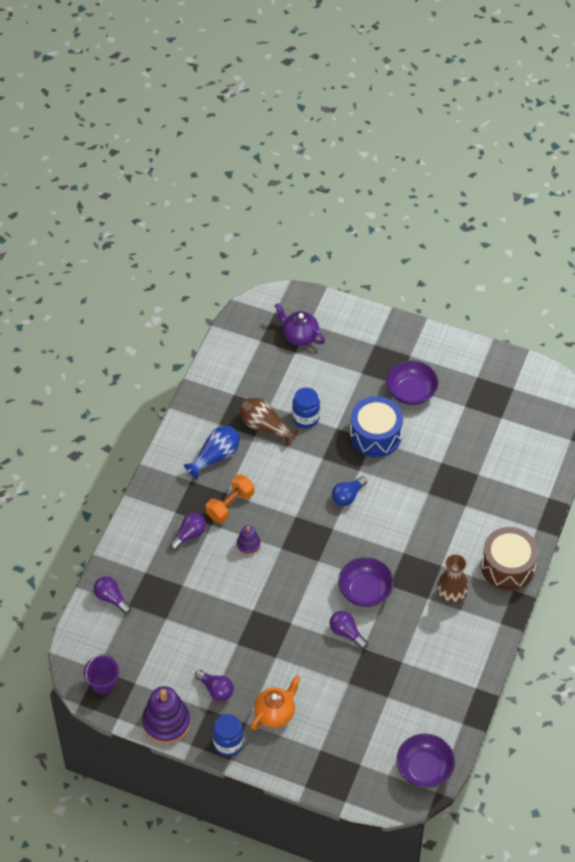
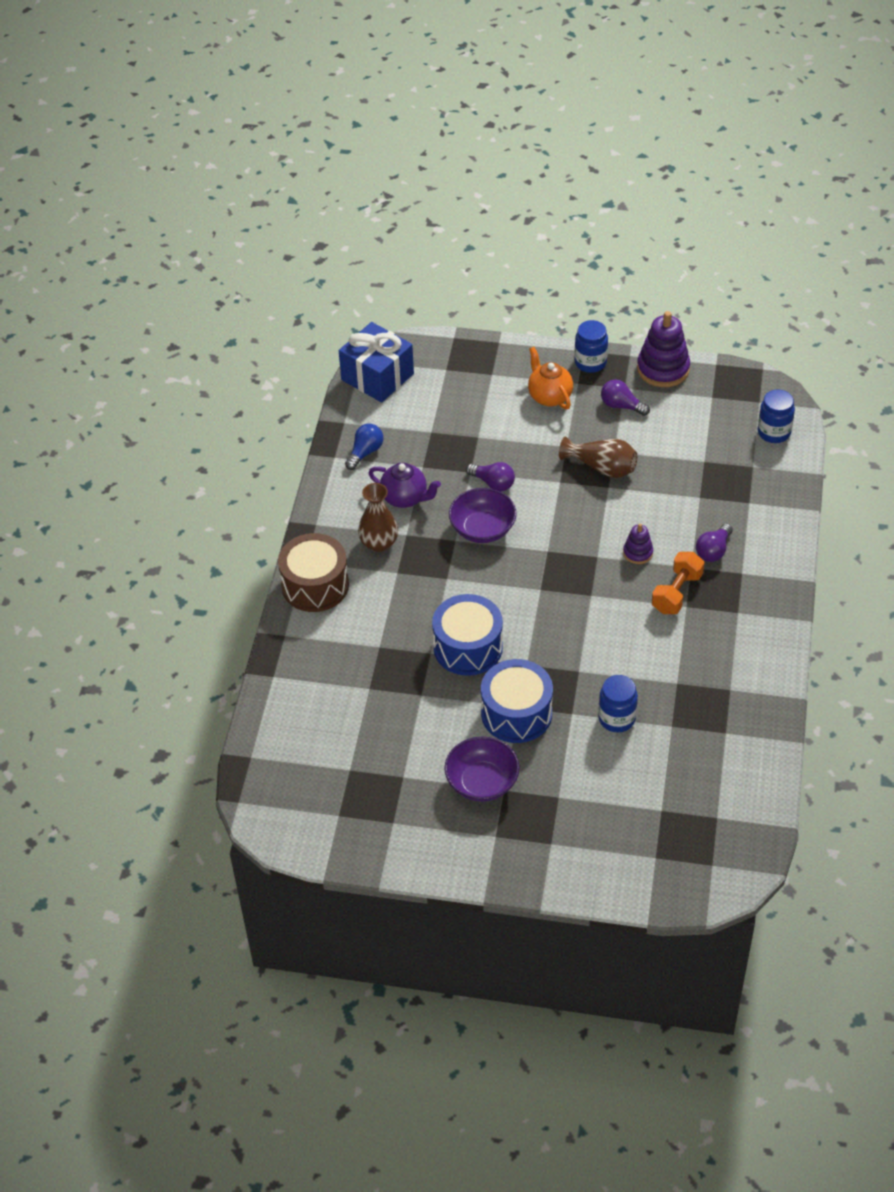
camera: 170 degrees right, 5 degrees down
(97, 635) = (774, 432): none -> blue jar
(103, 683) = (746, 390): purple bucket -> none
(111, 598) = (775, 469): purple light bulb -> none
(215, 457) = (717, 647): blue vase -> none
(265, 427) = (667, 697): brown vase -> brown vase (602, 467)
(275, 713) = (549, 396): orange teapot -> orange teapot turned 120 degrees clockwise
(299, 336) = (663, 835): purple teapot -> purple teapot (405, 498)
(347, 496) = (532, 630): blue light bulb -> blue light bulb (365, 452)
(399, 492) = (468, 647): none -> blue drum
(424, 769) = (377, 377): purple bowl -> blue gift

